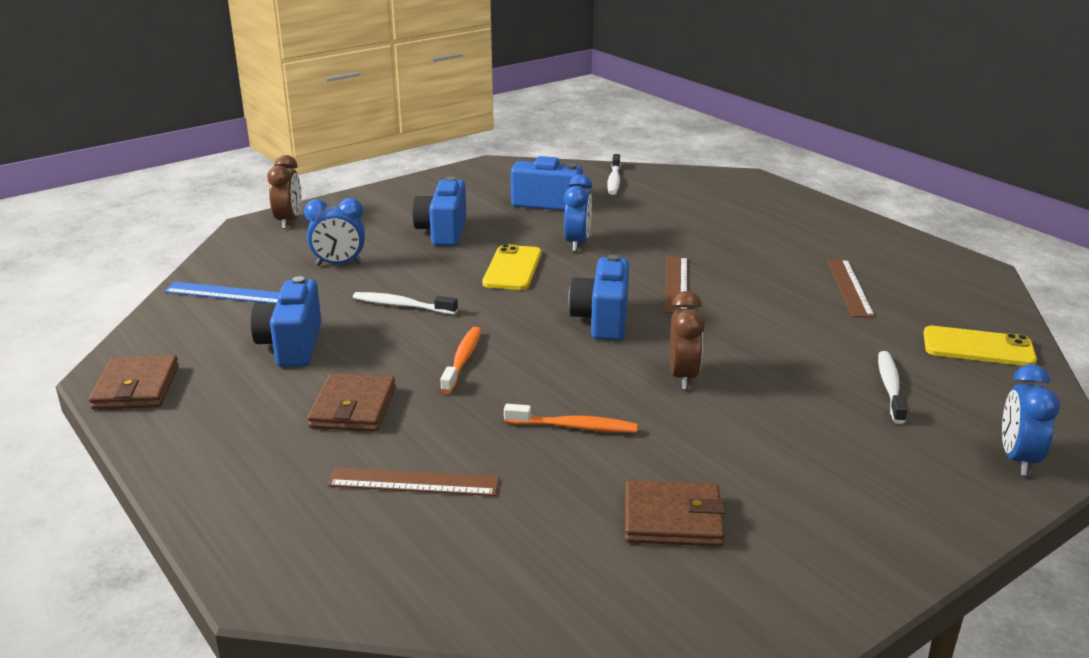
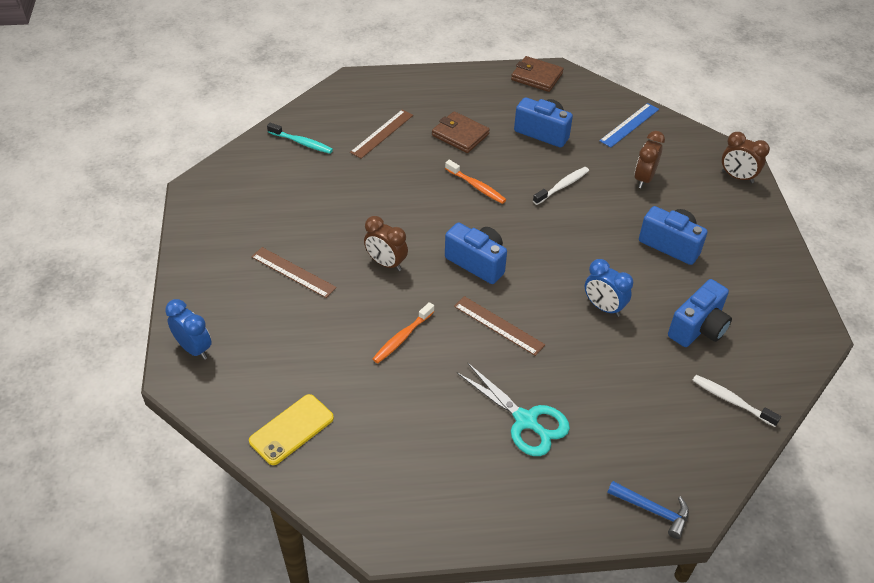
camera: 120 degrees right, 20 degrees up
(339, 264) = (644, 179): blue clock -> brown clock
(513, 268) = (582, 254): yellow phone -> none
(520, 563) = (302, 143): none -> turquoise toothbrush
(574, 427) = (377, 199): orange toothbrush -> orange toothbrush (402, 338)
(672, 519) = (283, 196): brown wallet -> none
(764, 187) = (652, 510): none -> blue hammer
(765, 245) = (525, 421): none -> turquoise scissors
(849, 287) = (421, 422): brown ruler -> brown ruler (293, 272)
(890, 387) = (296, 347): white toothbrush -> none

